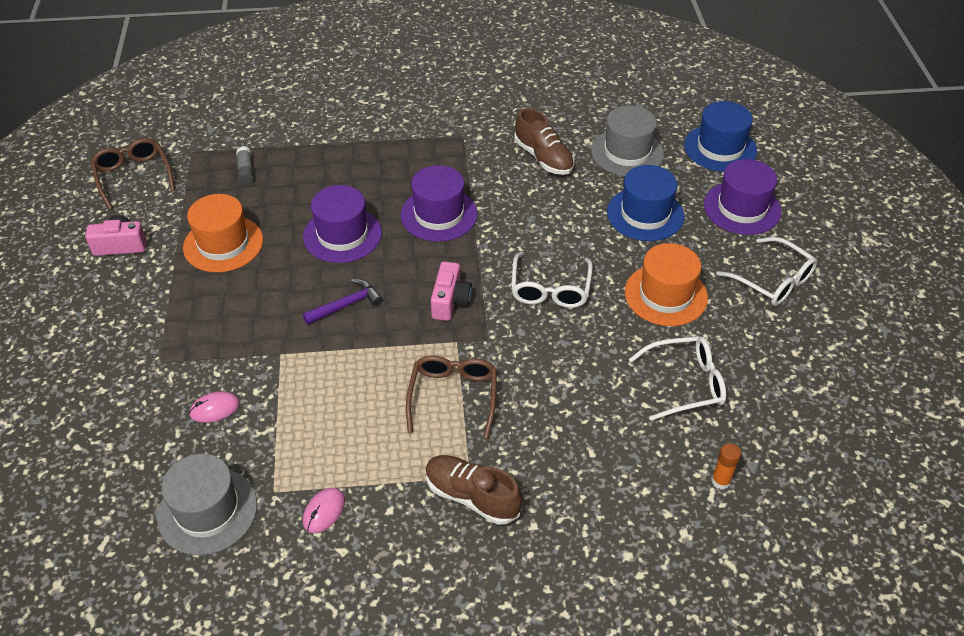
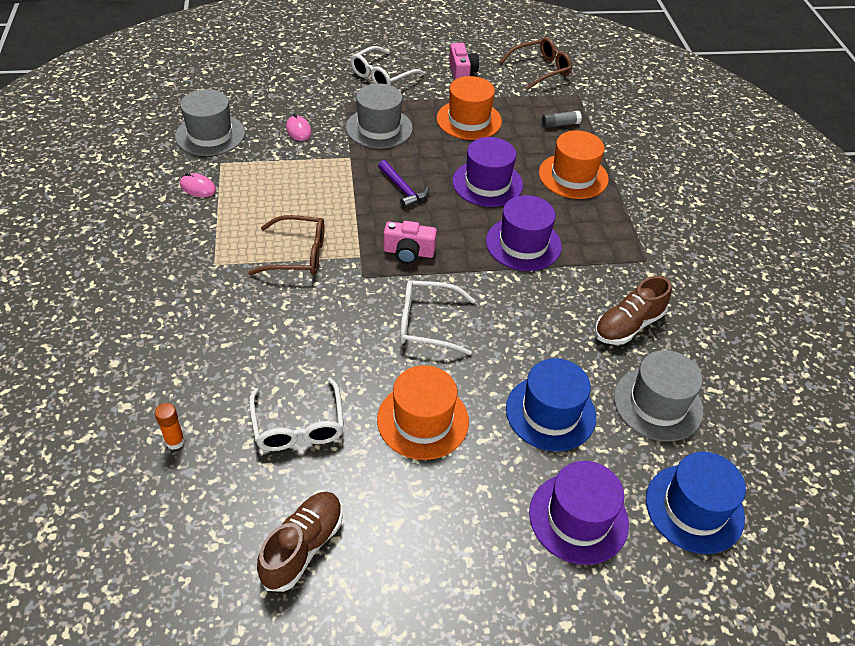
camera: 85 degrees right, 0 degrees up
(224, 326) = (379, 128): none -> grey hat
(337, 170) = (573, 176): none -> orange hat
(472, 496) = (194, 266): brown shoe -> brown shoe (303, 547)
(772, 280) = (451, 533): white glasses -> white glasses (382, 76)

